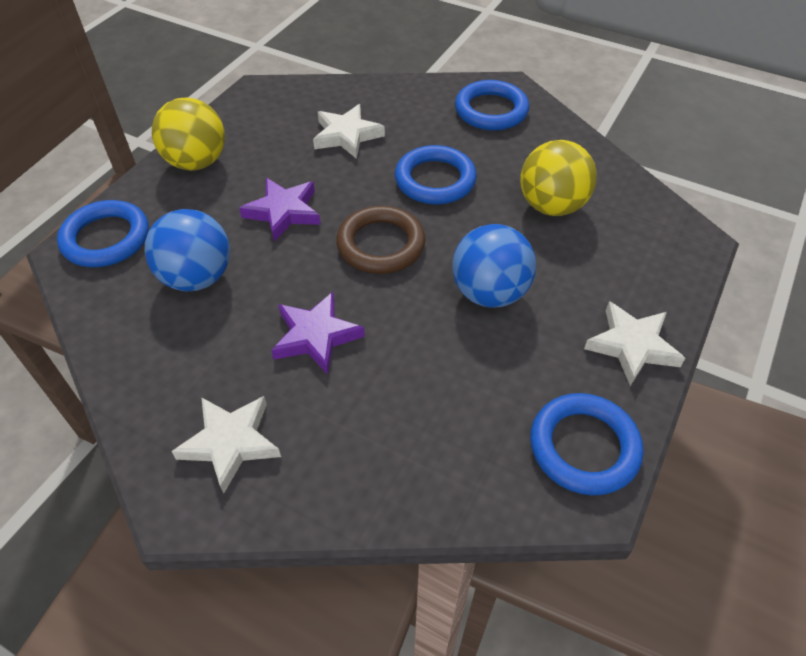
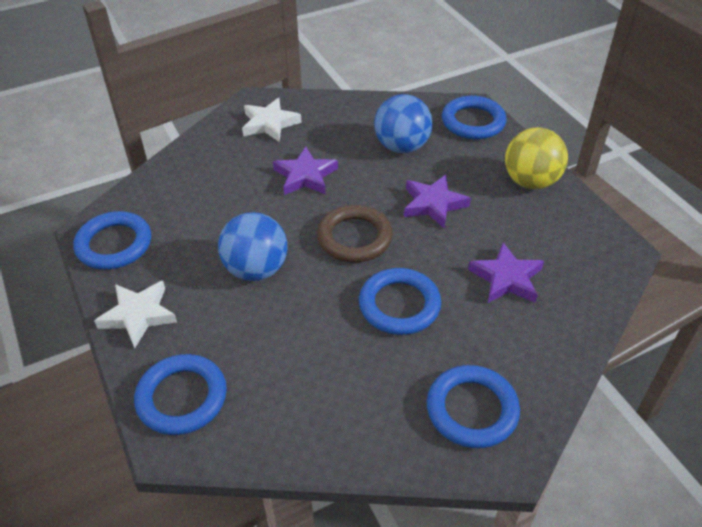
camera: 125 degrees right, 5 degrees down
(347, 135) = (506, 278): white star -> purple star
(551, 206) = (301, 364): yellow ball -> none
(659, 256) = (182, 397): none -> blue ring

